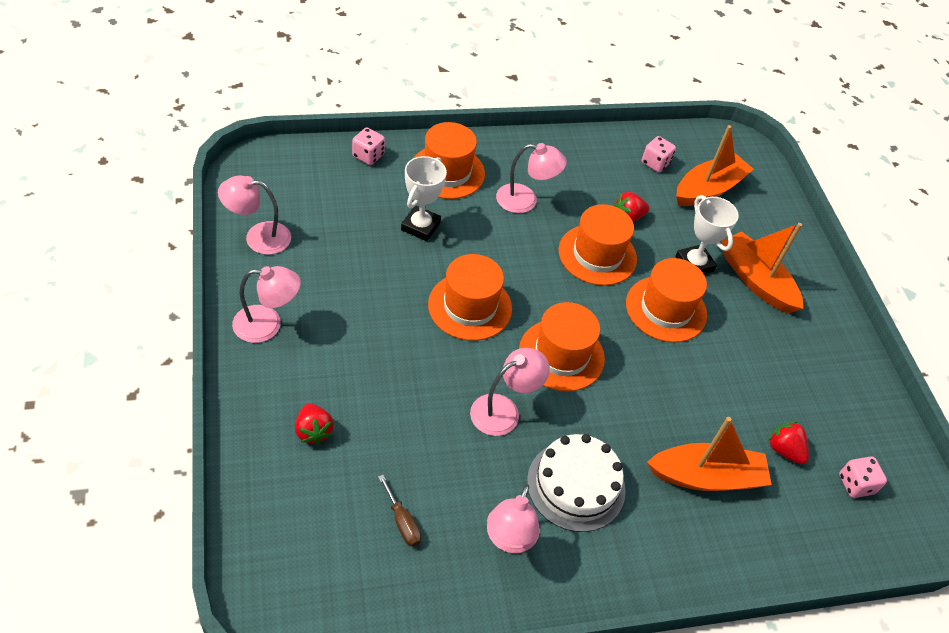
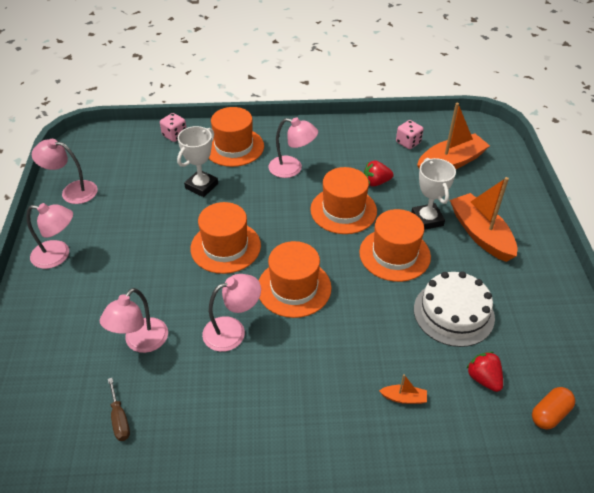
camera: 15 degrees right, 5 degrees down
(313, 431) = (68, 339): red strawberry -> none
(509, 539) = (209, 441): pink lamp -> pink lamp (141, 342)
(576, 485) = (281, 398): white cake -> white cake (453, 313)
(706, 477) = (403, 398): orange boat -> orange boat, size x0.42
(855, 484) = (549, 414): pink dice -> orange capsule

